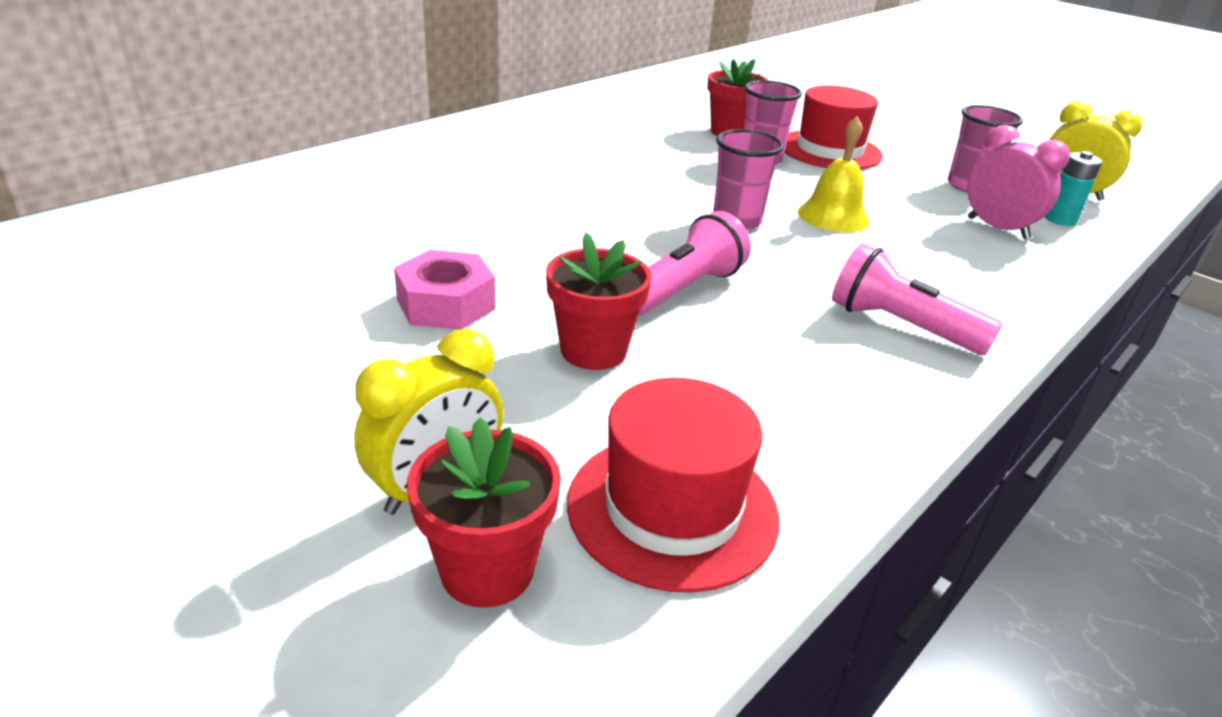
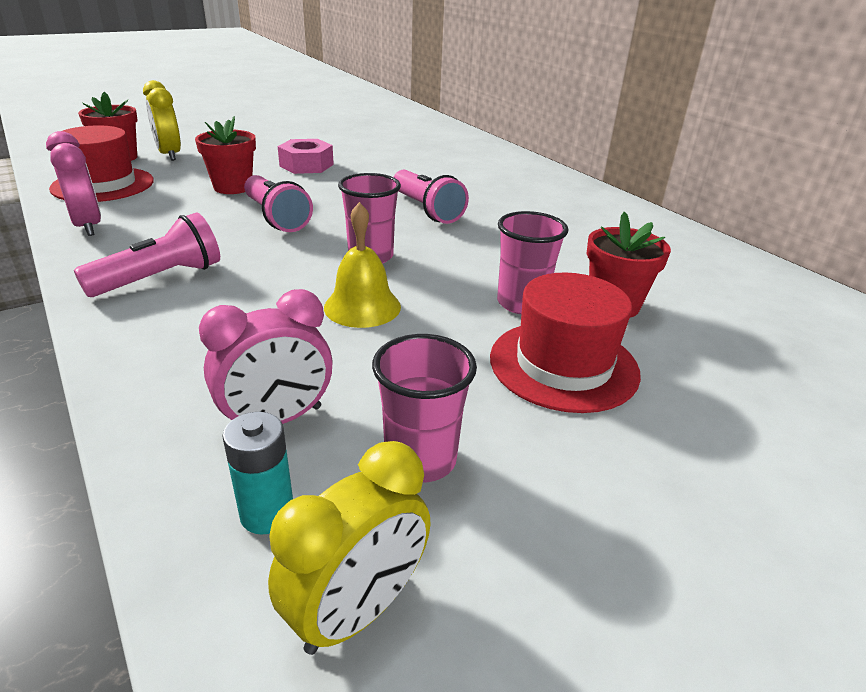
camera: 105 degrees right, 0 degrees up
(587, 202) = (426, 210): none -> pink flashlight
(842, 440) = (88, 226): none -> pink clock

